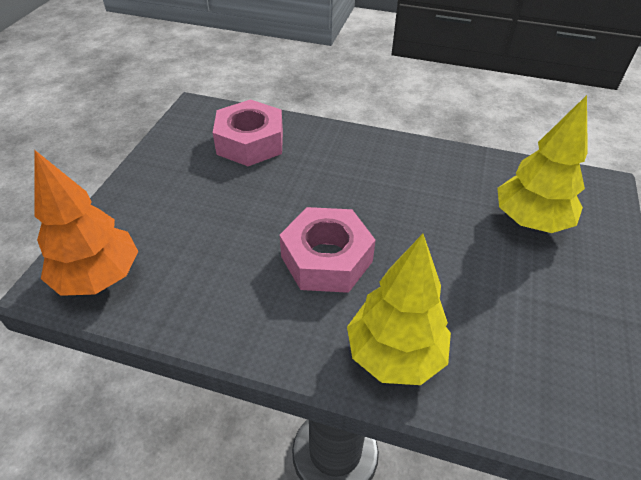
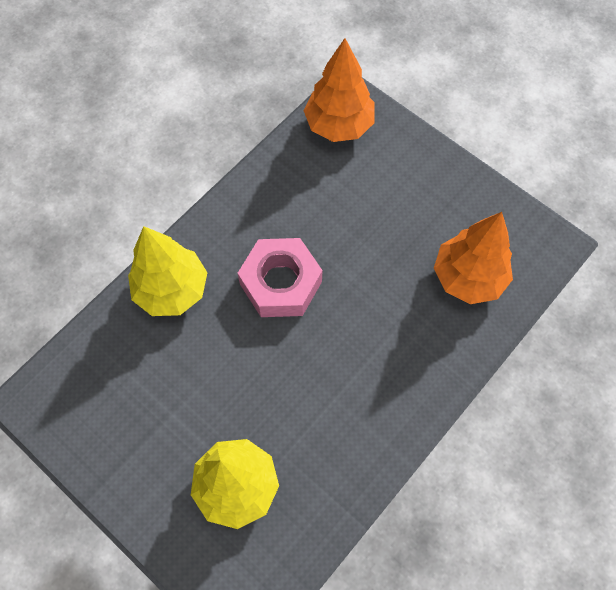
camera: 115 degrees right, 20 degrees up
(250, 142) = (468, 277): pink nut -> orange tree

